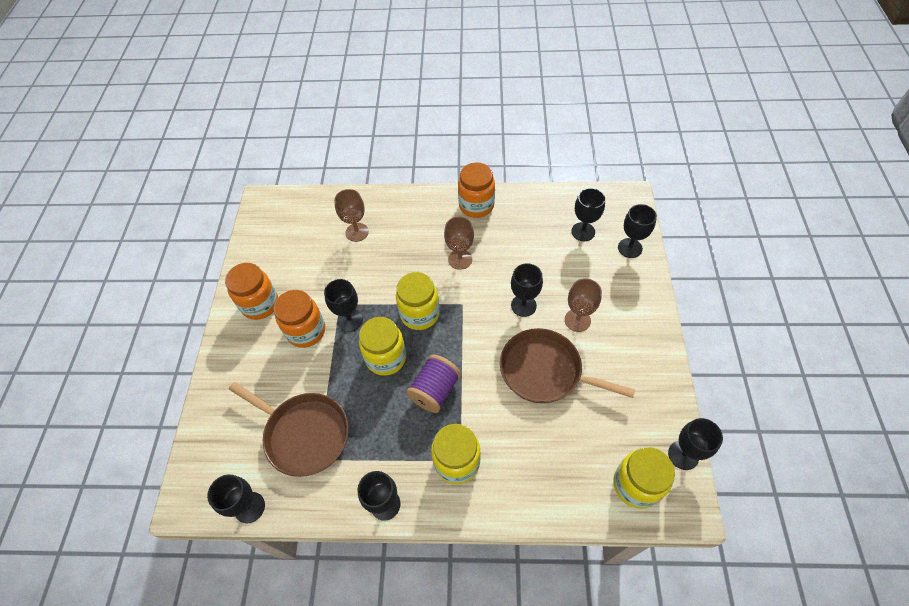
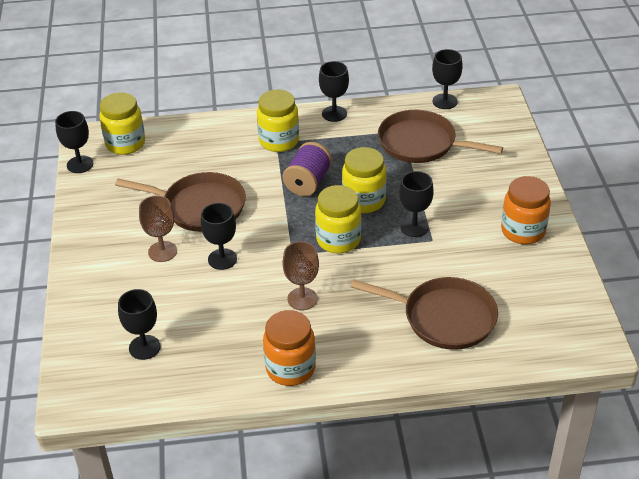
camera: 170 degrees right, 15 degrees down
(306, 331) = (458, 213): orange jar -> none
(357, 232) = (444, 318): brown goblet -> brown pan
(630, 248) = (87, 333): black goblet -> none

